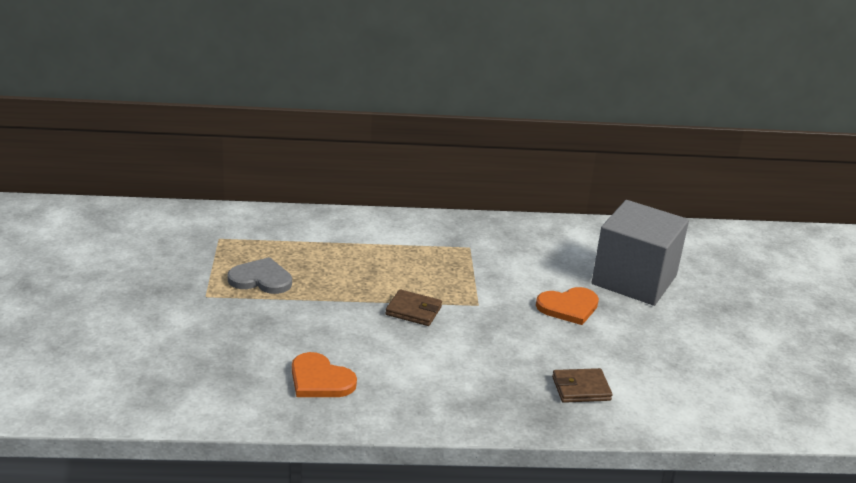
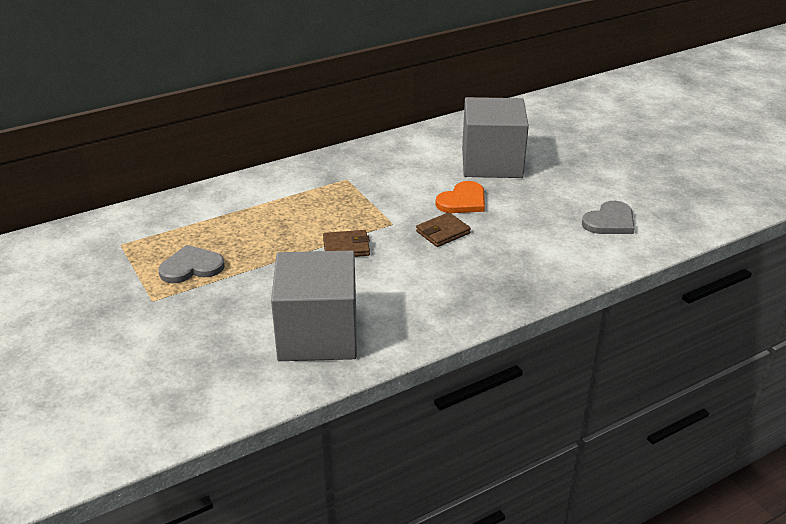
camera: 25 degrees left, 5 degrees up
(320, 380) = (318, 335): orange heart -> grey cube
(581, 389) = (525, 261): brown wallet -> brown wallet (443, 232)
(712, 382) = (610, 221): none -> grey heart

